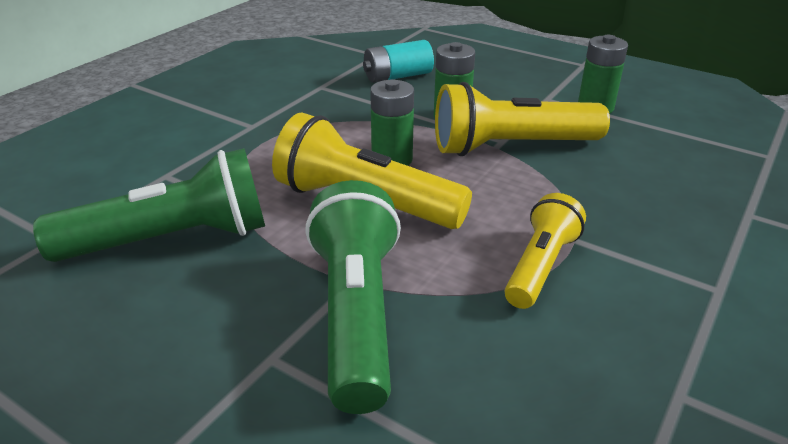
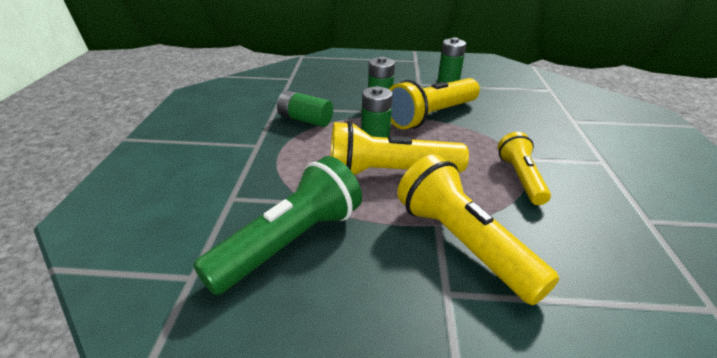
camera: 30 degrees left, 0 degrees up
(337, 110) = (305, 120): none -> green battery
(355, 314) = (462, 244): green flashlight -> yellow flashlight
(397, 76) = (319, 89): turquoise battery -> none

